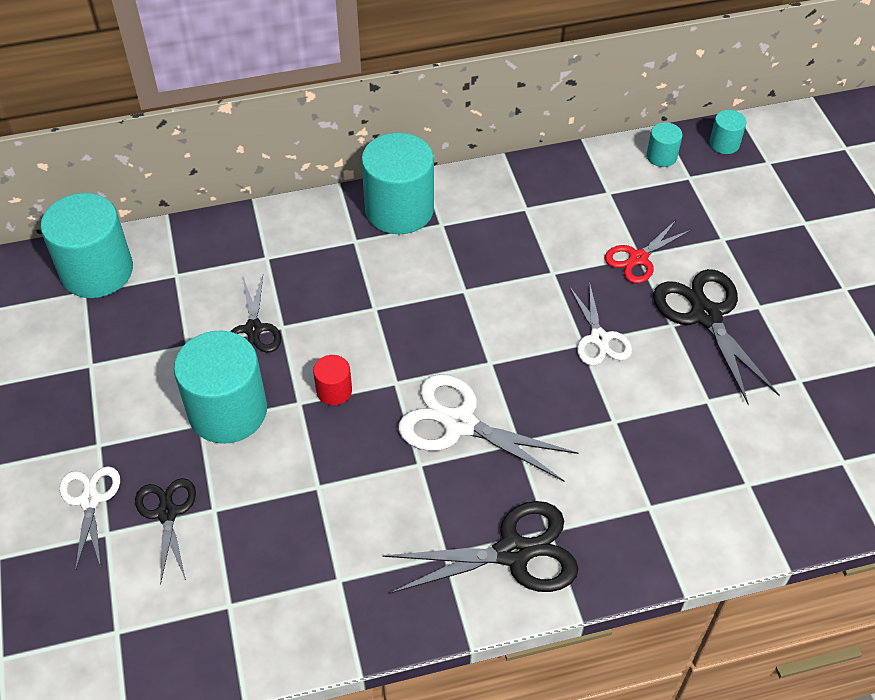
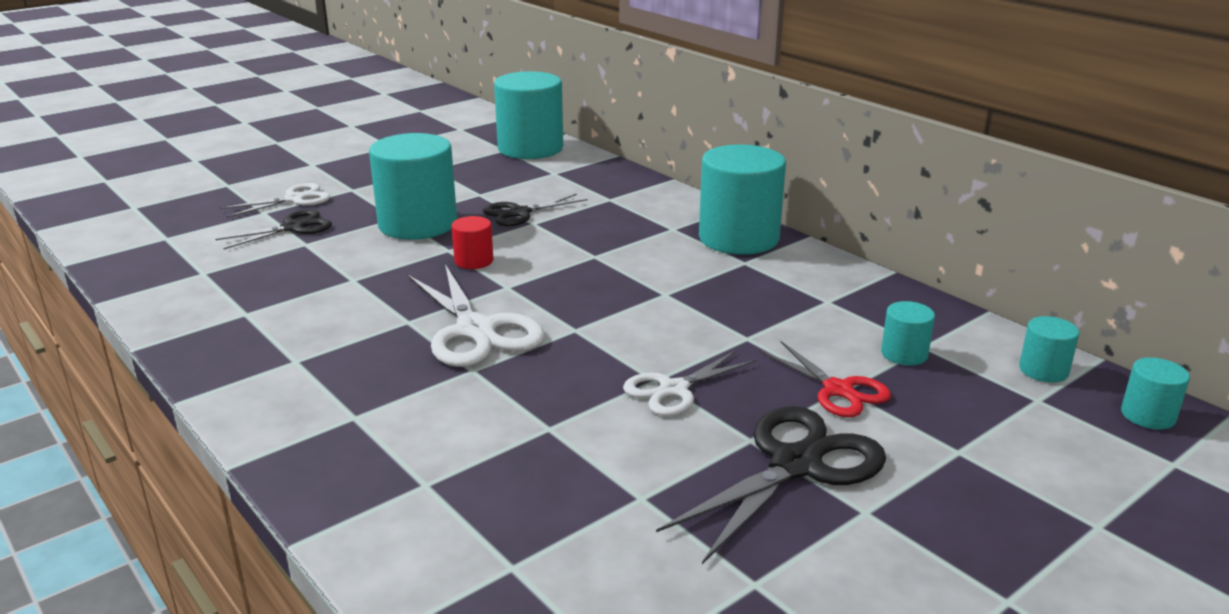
camera: 65 degrees right, 25 degrees down
(459, 423) = (476, 330): white scissors -> white scissors turned 150 degrees clockwise
(513, 553) = (313, 400): black scissors -> none
(613, 207) = (904, 354): none -> turquoise cylinder
(638, 258) = (838, 390): red scissors -> red scissors turned 150 degrees counterclockwise

